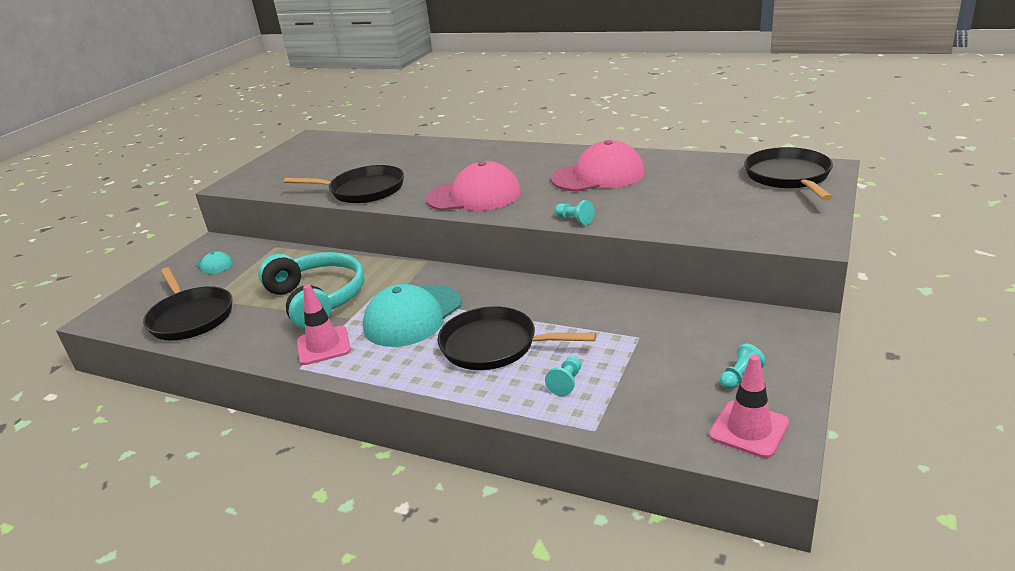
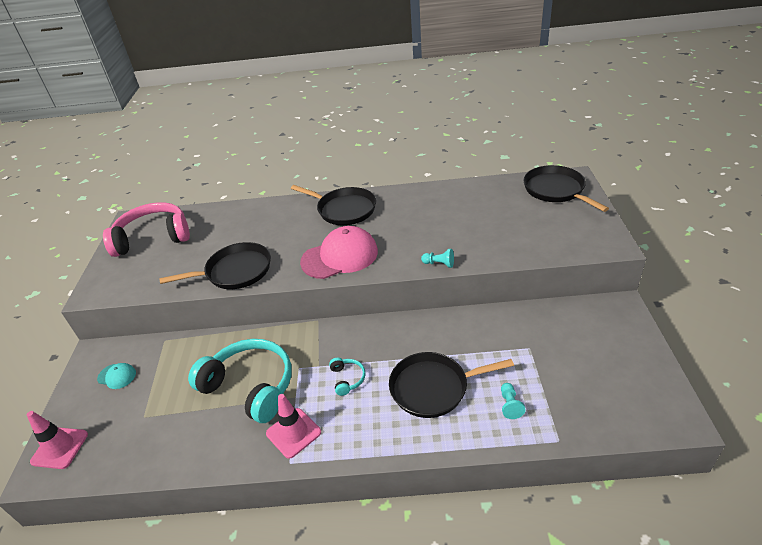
camera: 25 degrees left, 10 degrees up
(191, 317) = (140, 442): black pan -> black pan (344, 209)
(316, 153) = (153, 238): none -> pink headphones
(413, 316) = (347, 379): turquoise cap -> turquoise headphones
(598, 176) = (423, 215): pink cap -> none
(740, 377) = (616, 362): turquoise pawn -> none
(749, 429) = (651, 404): pink traffic cone -> pink traffic cone (60, 448)

